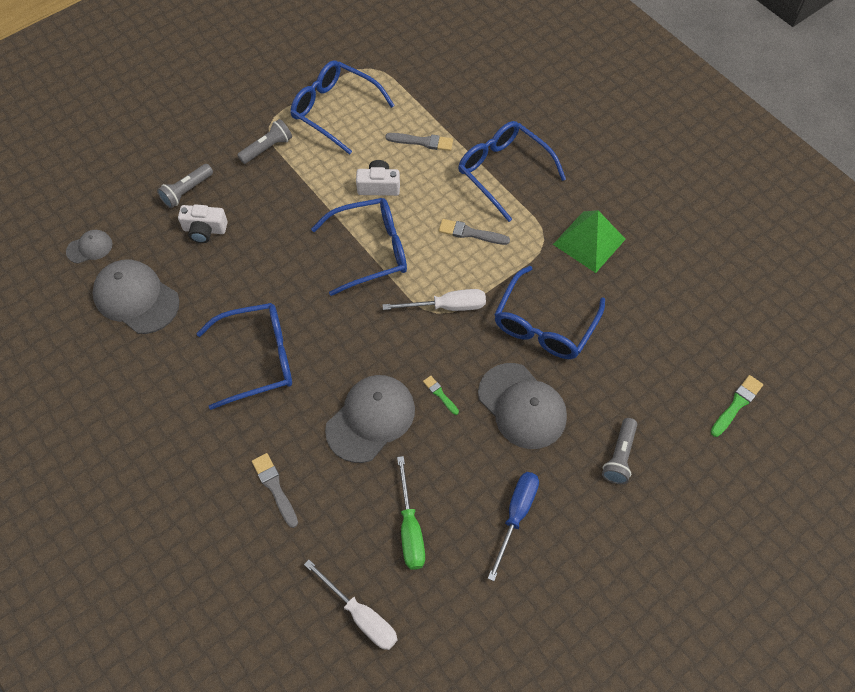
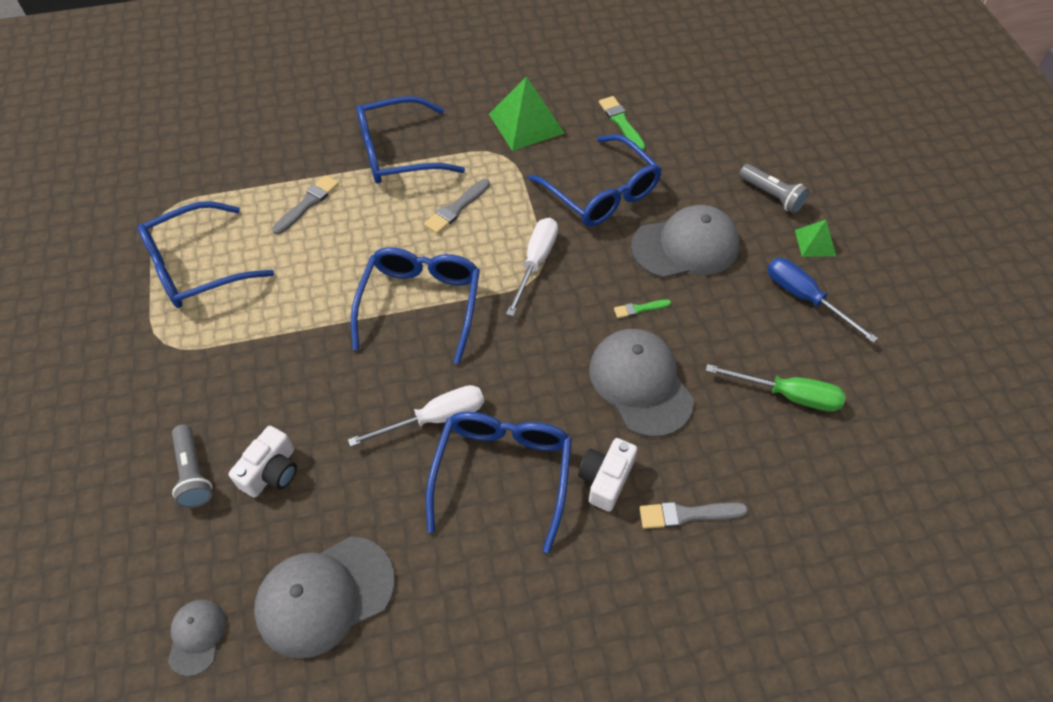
camera: 65 degrees left, 5 degrees down
(267, 148) = (196, 356): grey flashlight -> none
(361, 615) = (875, 479): white screwdriver -> white screwdriver (435, 418)
(378, 186) = (338, 264): white camera -> white camera (605, 479)
(584, 507) = (815, 242): none -> green pyramid
(736, 404) = (753, 98): green brush -> green brush (621, 122)

